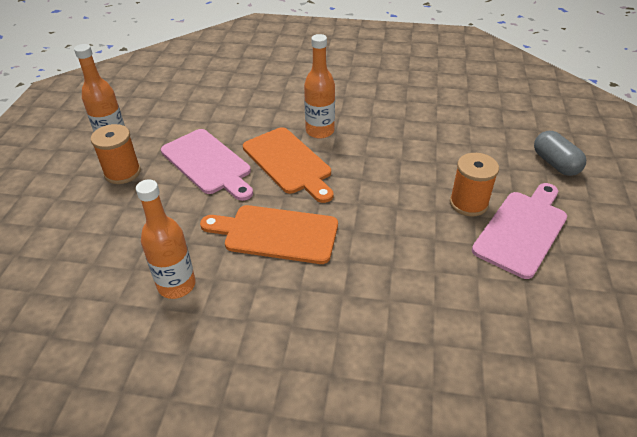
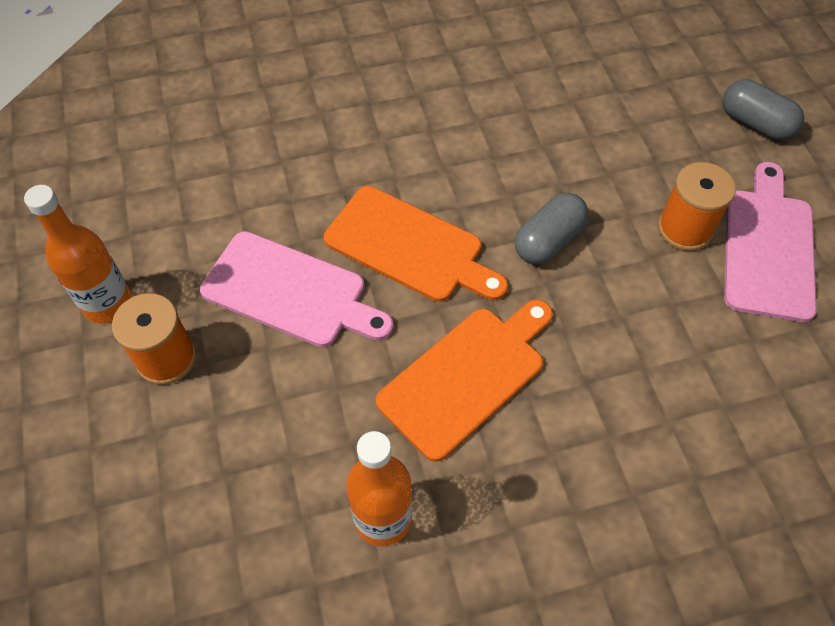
camera: 25 degrees left, 15 degrees up
(276, 234) = (466, 377): orange cutting board -> orange cutting board turned 150 degrees clockwise
(320, 131) = (420, 173): orange bottle -> none
(374, 183) = (548, 240): none -> grey capsule

